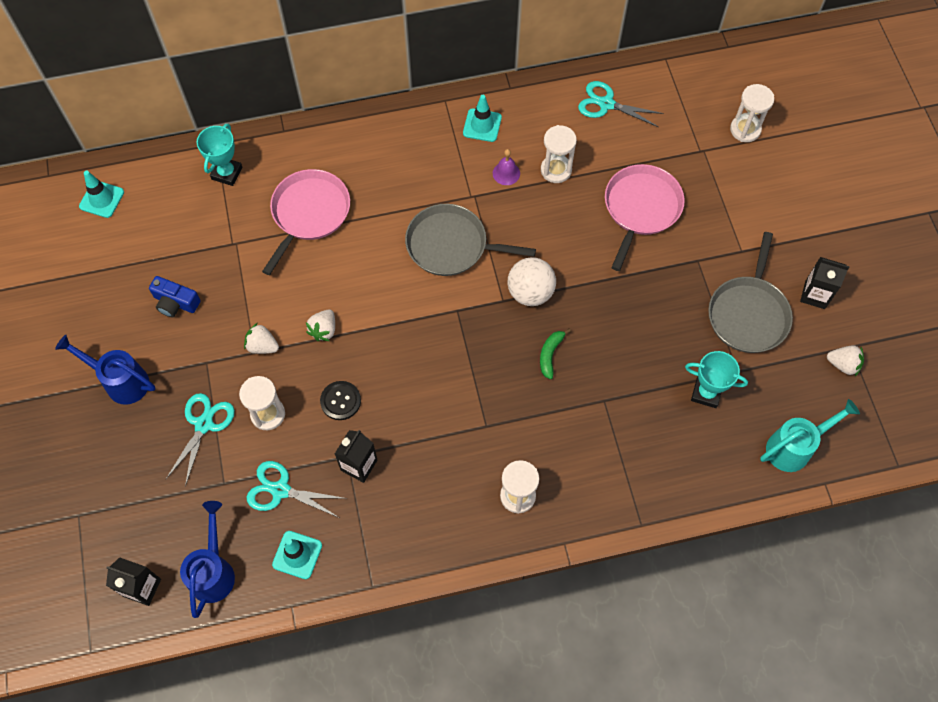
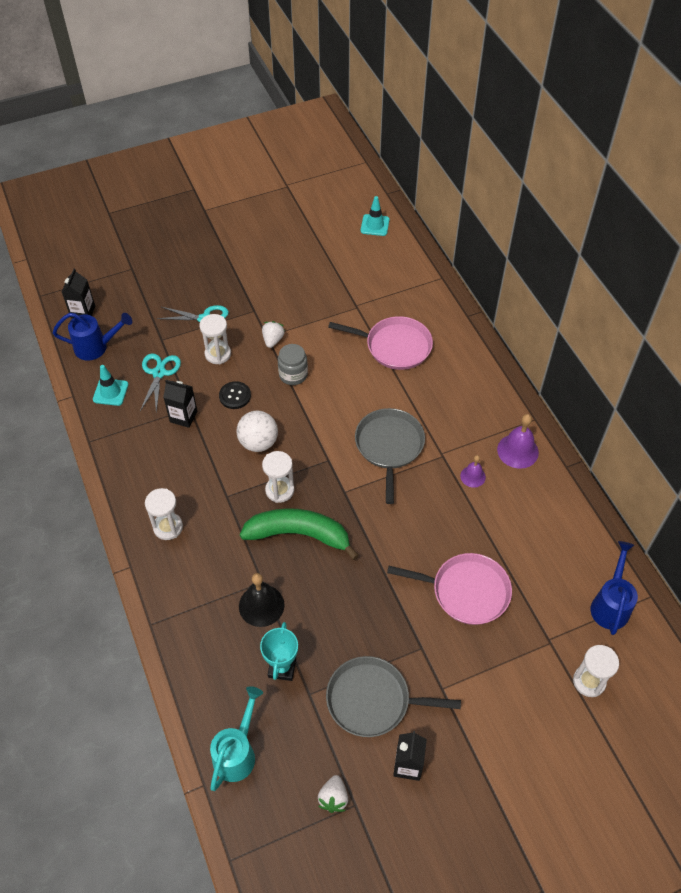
camera: 80 degrees right, 10 degrees down
(121, 381) = (232, 268): blue watering can -> blue watering can (610, 605)
(175, 303) = (299, 283): blue camera -> none
(227, 173) = (417, 289): turquoise trophy -> none
(324, 330) = (293, 374): white strawberry -> grey jar
(482, 125) = (517, 451): turquoise traffic cone -> purple bell
(530, 292) = (356, 511): white ball -> white ball (258, 442)
(550, 354) = (299, 534): green banana -> green banana, size x2.31
(556, 170) = (488, 515): white hourglass -> white hourglass (279, 490)
(606, 104) = (575, 548): turquoise scissors -> none
(632, 404) = (261, 605): none -> black bell
(794, 447) = (237, 753): turquoise watering can -> turquoise watering can turned 120 degrees counterclockwise

